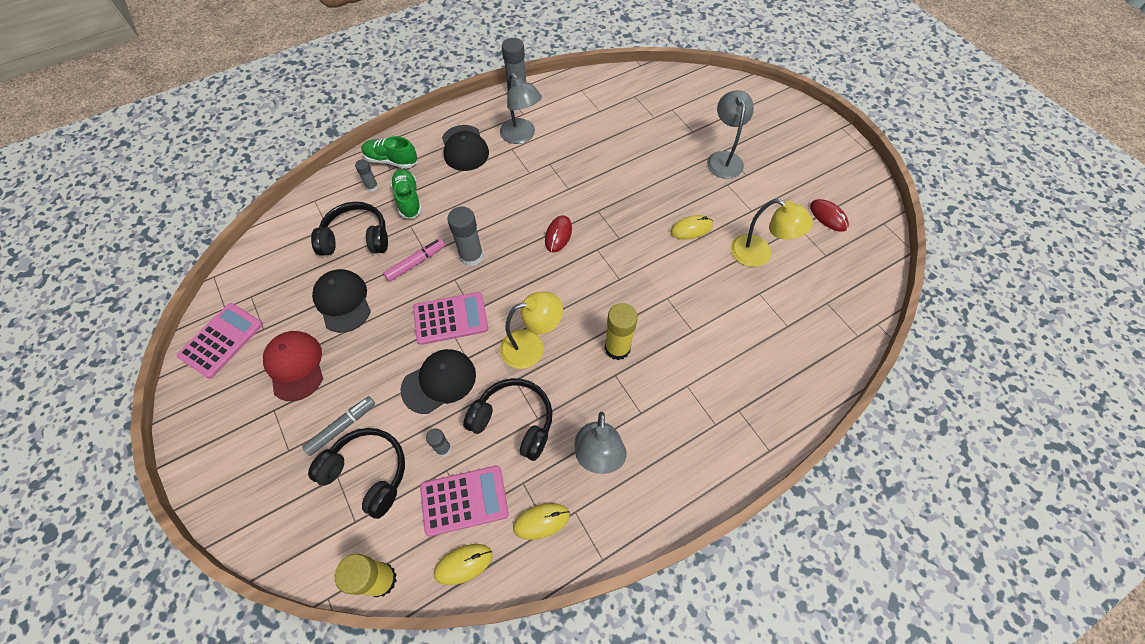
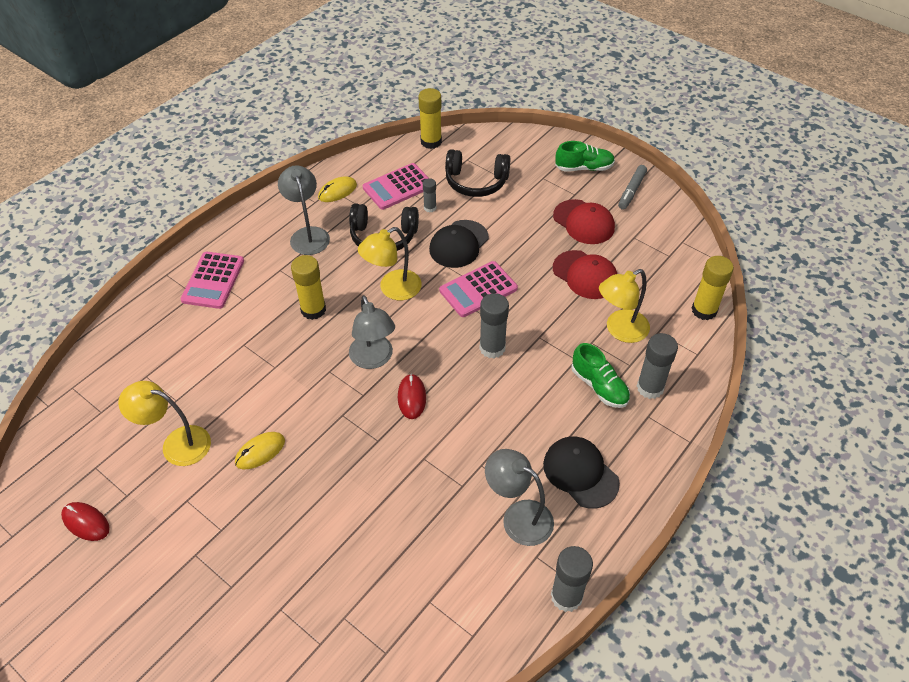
camera: 160 degrees right, 10 degrees down
(221, 340) = (659, 221): pink calculator -> pink calculator (213, 280)
(274, 233) = (704, 310): none -> yellow glue stick
(342, 427) = (515, 199): grey marker -> grey marker (631, 191)
(343, 301) = (585, 275): black cap -> red cap
(356, 238) = (620, 330): black headphones -> yellow lamp
(372, 187) = (650, 387): grey glue stick -> grey glue stick, size x1.80
(391, 160) = (655, 427): green shoe -> green shoe (584, 168)
(416, 263) = (543, 325): pink marker -> none
(463, 564) = (381, 160): yellow mouse -> none
(723, 158) = (229, 572): grey lamp -> grey lamp (373, 359)

